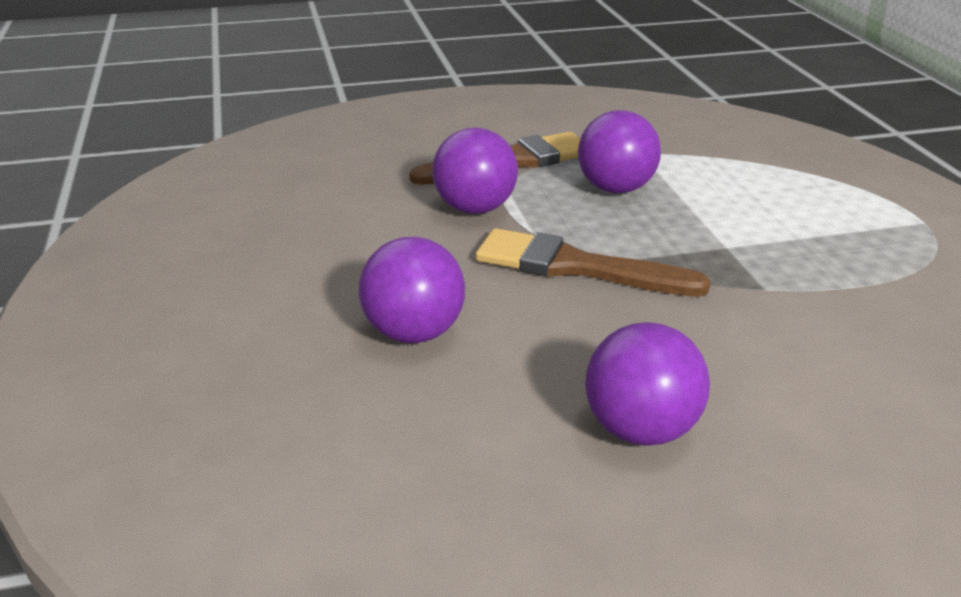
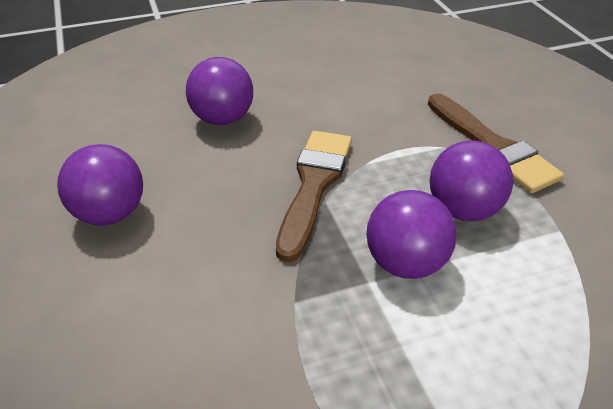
camera: 85 degrees right, 10 degrees up
(475, 209) = (395, 132): purple ball -> purple ball (406, 263)

